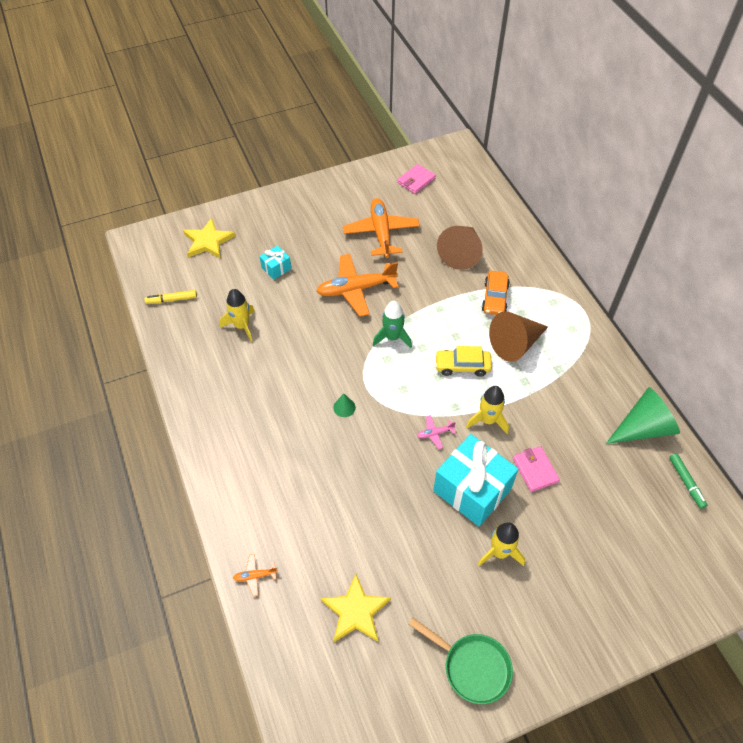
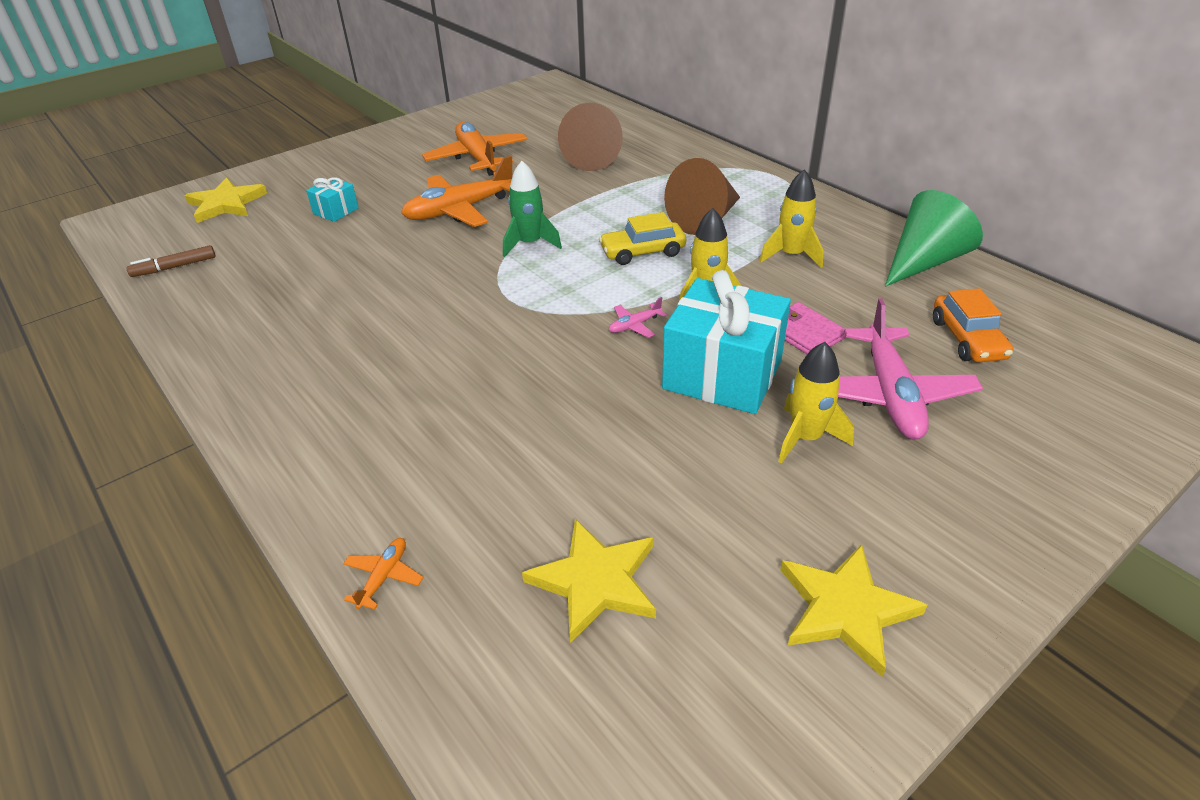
camera: 15 degrees left, 15 degrees down
(172, 300) = (174, 267): yellow marker -> brown marker
(242, 326) = (294, 273): yellow rocket -> yellow rocket (791, 255)
(255, 576) = (384, 577): orange plane -> orange plane turned 135 degrees clockwise
(344, 407) = (482, 326): green cone -> none
(416, 180) = (508, 112): pink wallet -> none
(472, 667) = (846, 609): green pan -> yellow star
(495, 298) = (656, 186): orange car -> orange car (967, 339)
(563, 535) = (890, 395): none -> pink plane
(686, 482) = (1019, 301): green marker -> none

